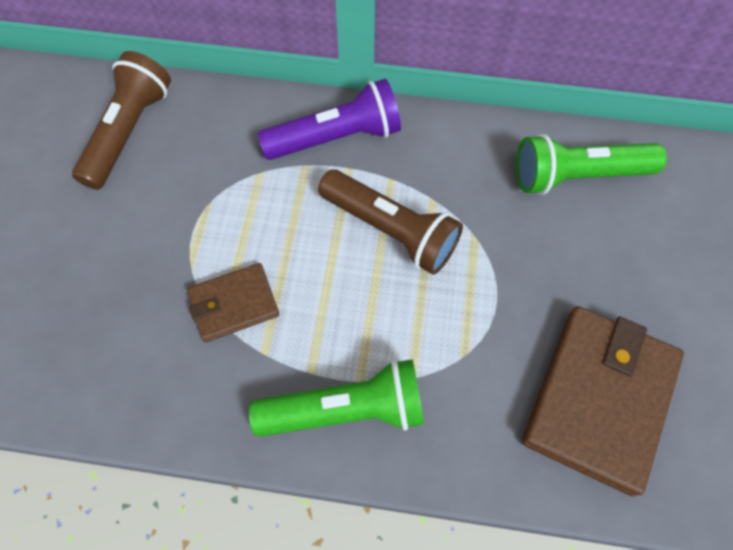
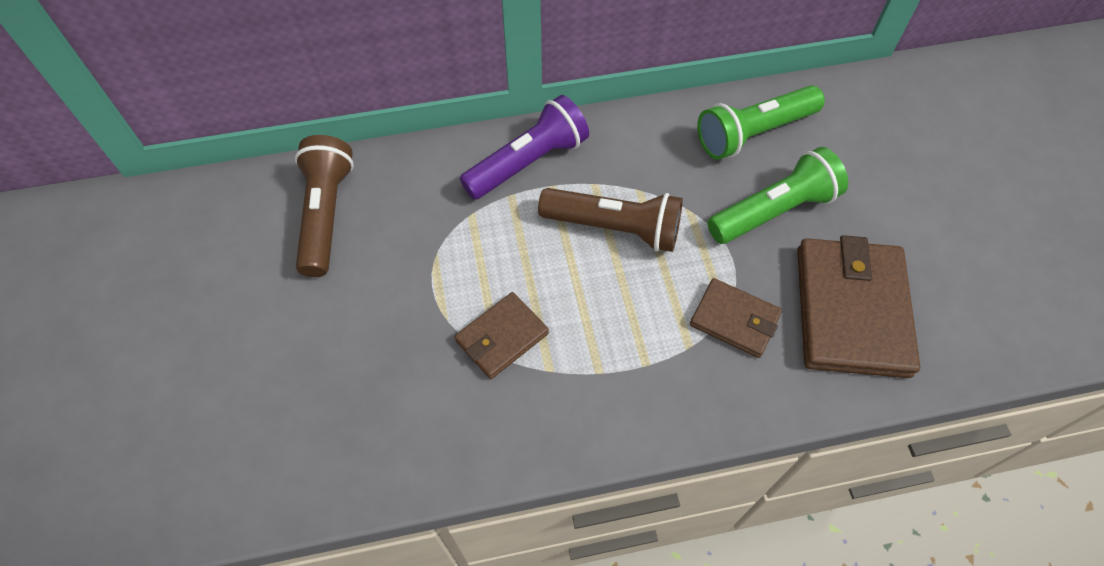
camera: 20 degrees left, 5 degrees down
(346, 409) = (645, 393): green flashlight -> green flashlight (774, 211)
(470, 366) = (734, 320): none -> brown wallet

